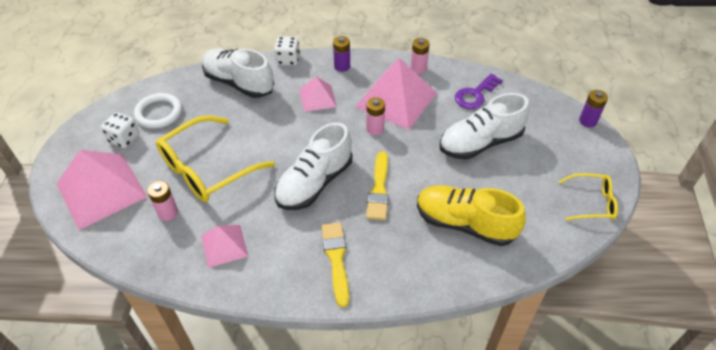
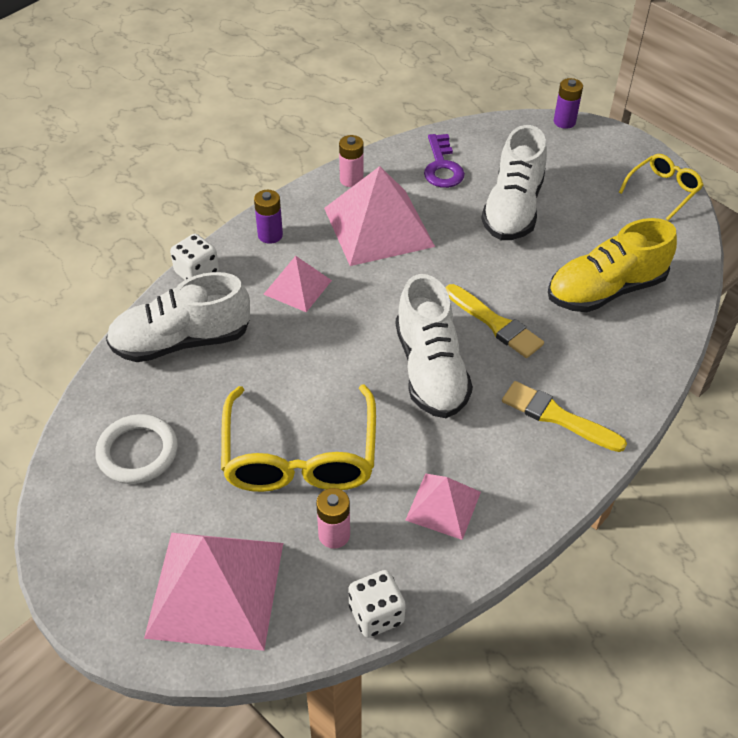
camera: 50 degrees left, 0 degrees up
(124, 139) = (143, 515): white dice -> white dice (376, 614)
(375, 129) = (403, 271): pink battery -> none

